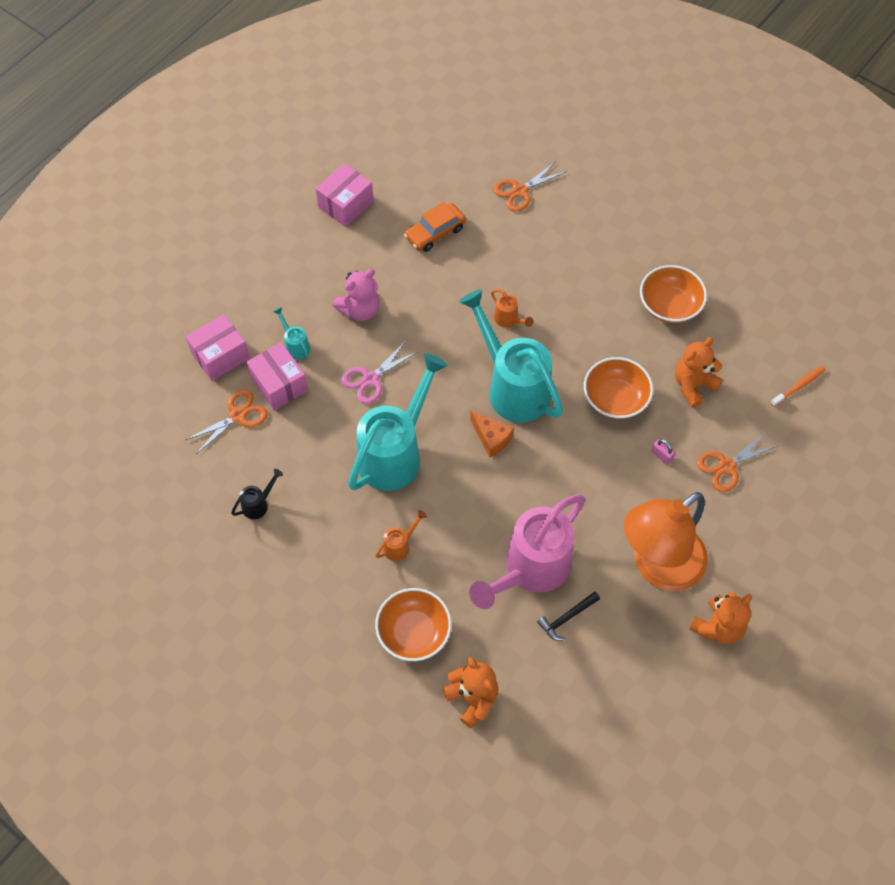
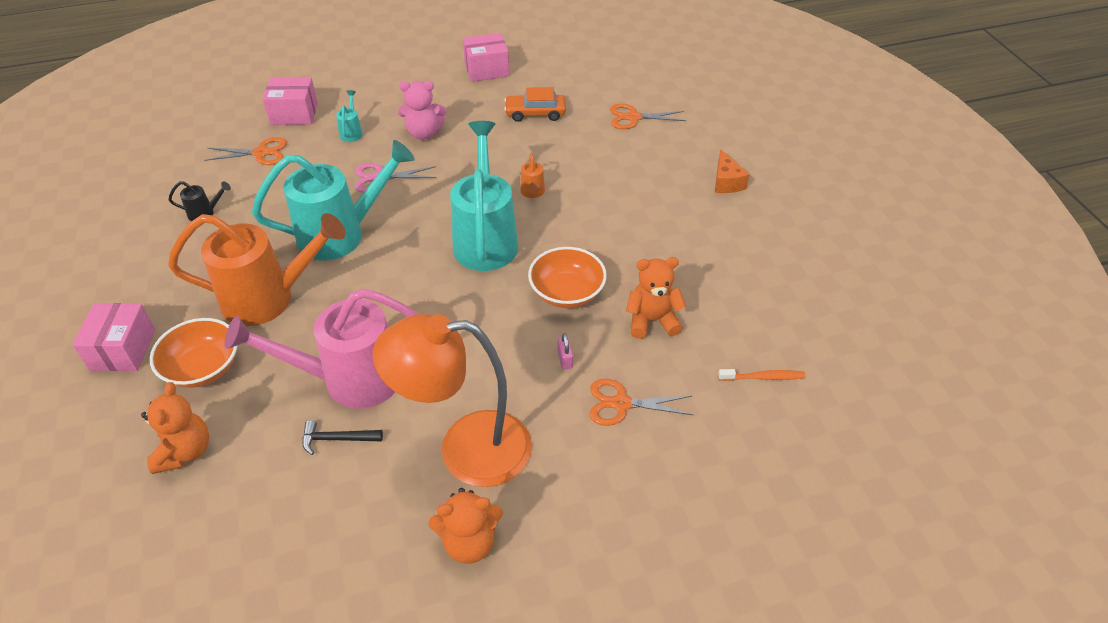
camera: 35 degrees right, 15 degrees down
(279, 384) = (312, 149): pink box -> pink box (123, 349)
(399, 545) = (268, 298): orange watering can -> orange watering can, size x2.49
(491, 438) = (428, 265): orange cheese -> orange cheese (726, 182)
(669, 305) = (689, 250): orange bowl -> none

